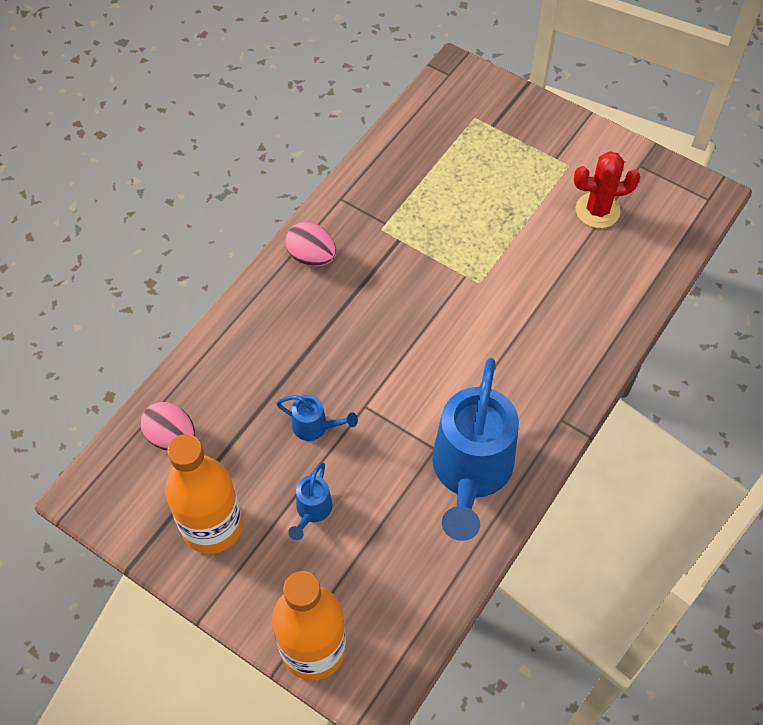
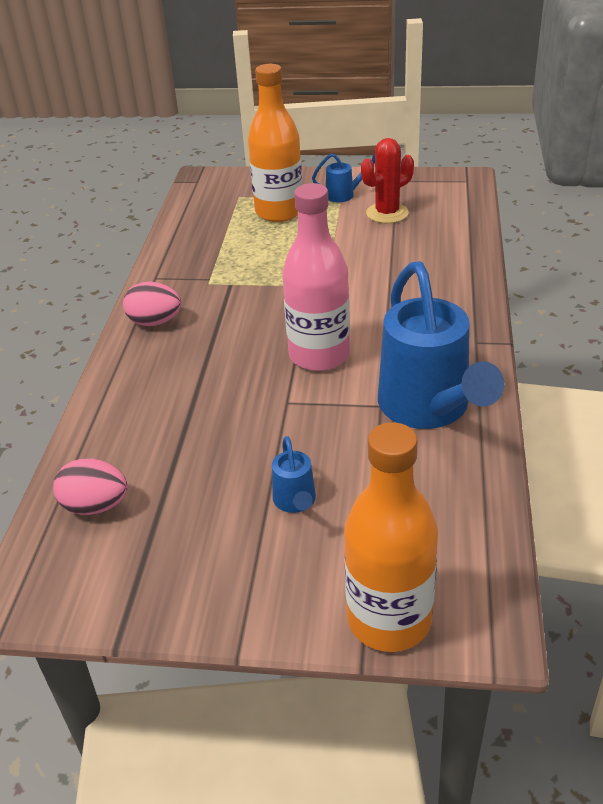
camera: 25 degrees left, 20 degrees down
(212, 526) = (193, 562): orange bottle -> orange bottle (279, 212)
(315, 427) = (248, 436): blue watering can -> blue watering can (344, 195)
(421, 367) = (319, 355): none -> pink bottle

